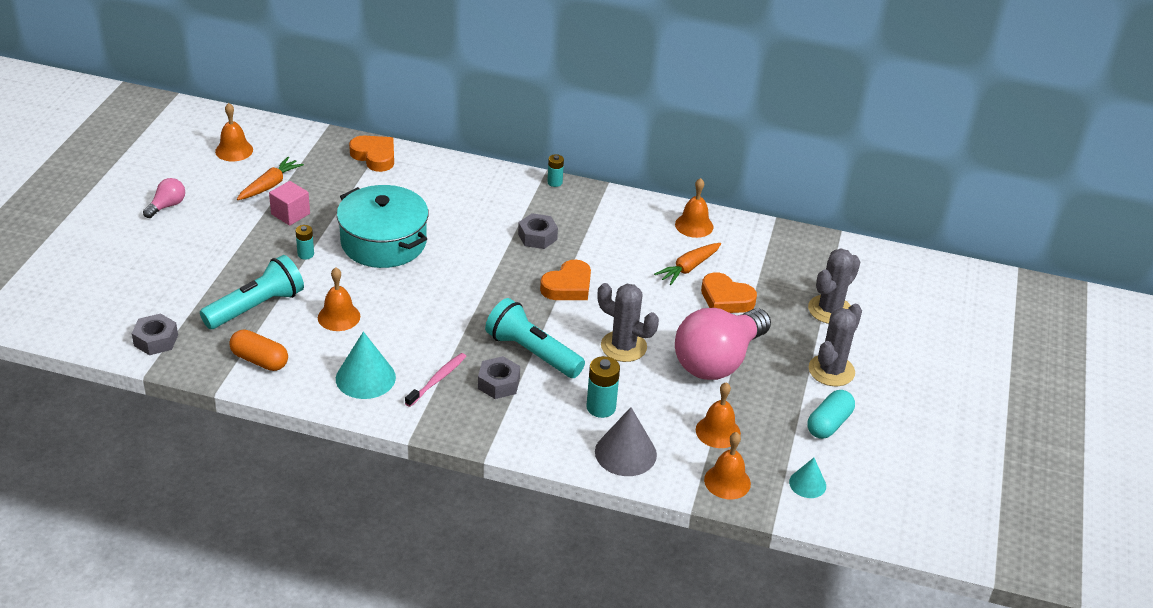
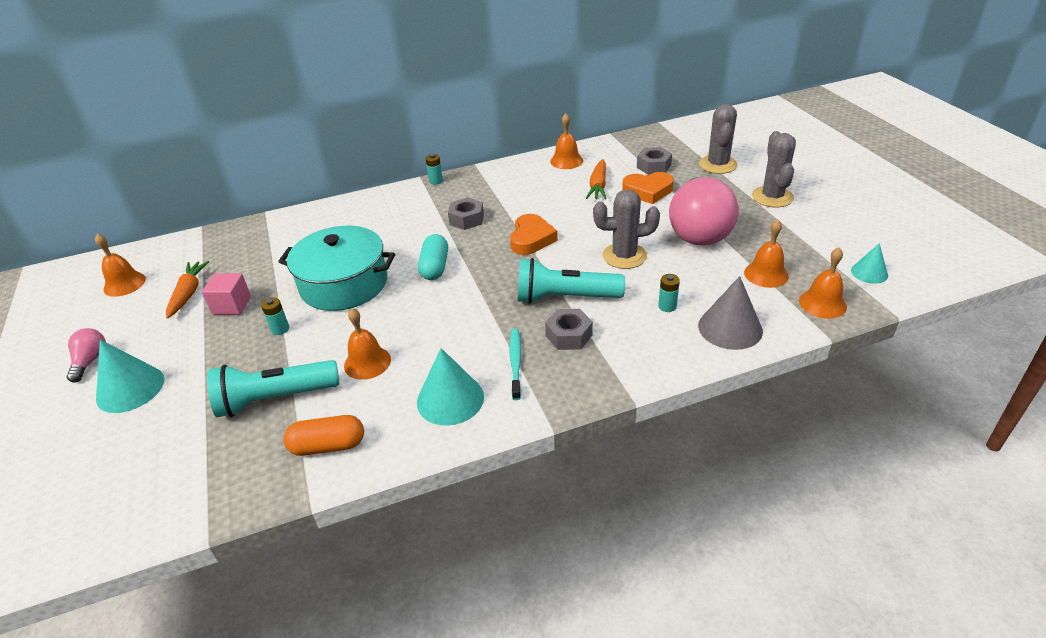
camera: 30 degrees left, 0 degrees up
(156, 340) = (190, 495): grey nut -> grey nut (653, 166)
(176, 243) = (130, 388): none -> turquoise cone
(256, 307) = (275, 399): turquoise flashlight -> turquoise flashlight turned 120 degrees counterclockwise
(374, 156) = (268, 229): orange heart -> none
(437, 380) = (515, 363): pink toothbrush -> turquoise toothbrush
(601, 407) = (667, 306): turquoise battery -> turquoise battery, size x0.61
(829, 424) = (821, 228): turquoise capsule -> turquoise capsule (435, 267)

